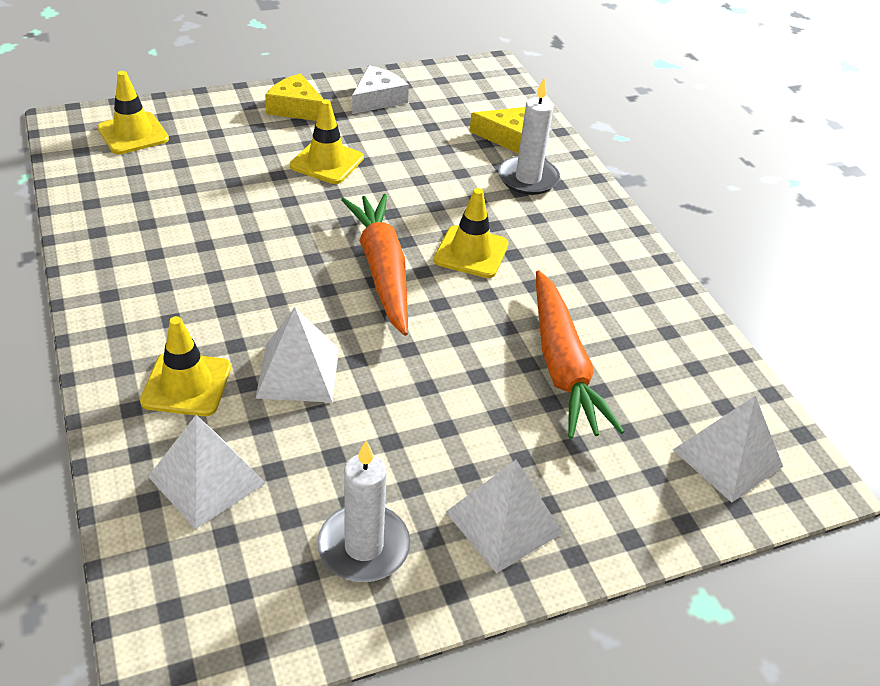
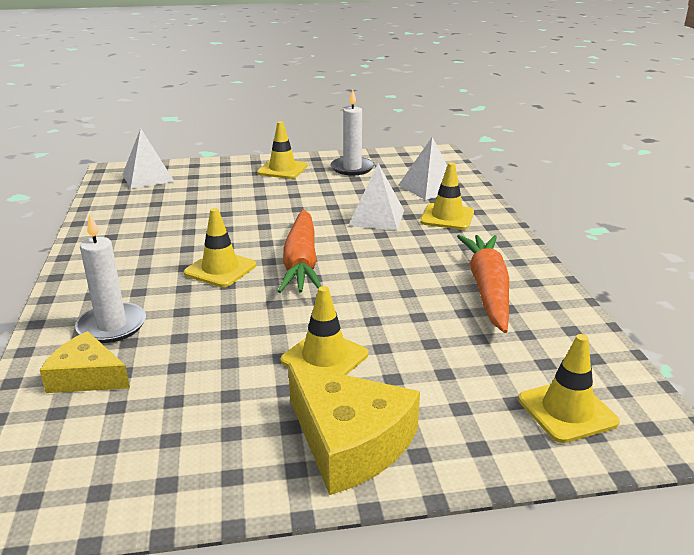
camera: 165 degrees left, 15 degrees down
(296, 108) = (349, 441): yellow cheese -> yellow cheese, size x1.57
(377, 99) = (224, 453): white cheese -> none
(503, 522) = (282, 169): white pyramid -> yellow traffic cone
(562, 366) = (205, 210): orange carrot -> orange carrot (487, 289)

